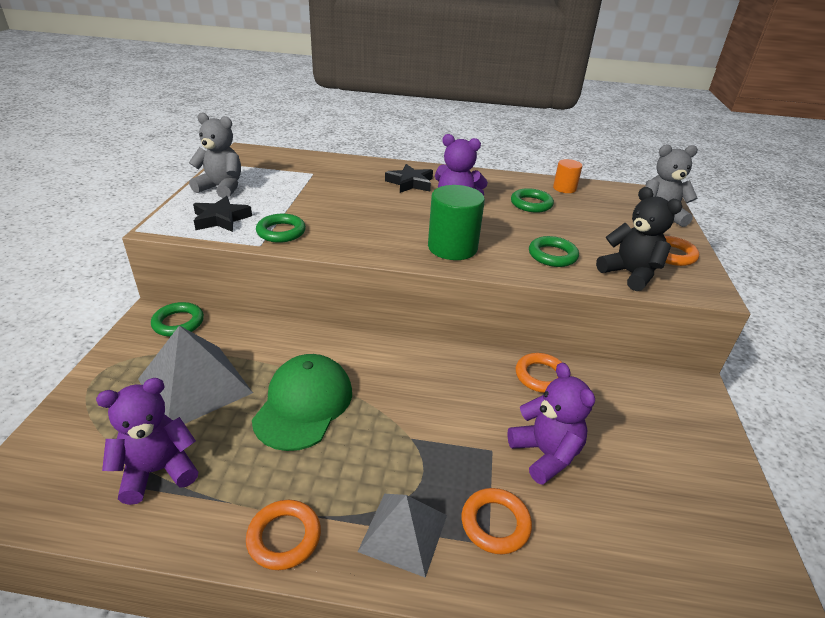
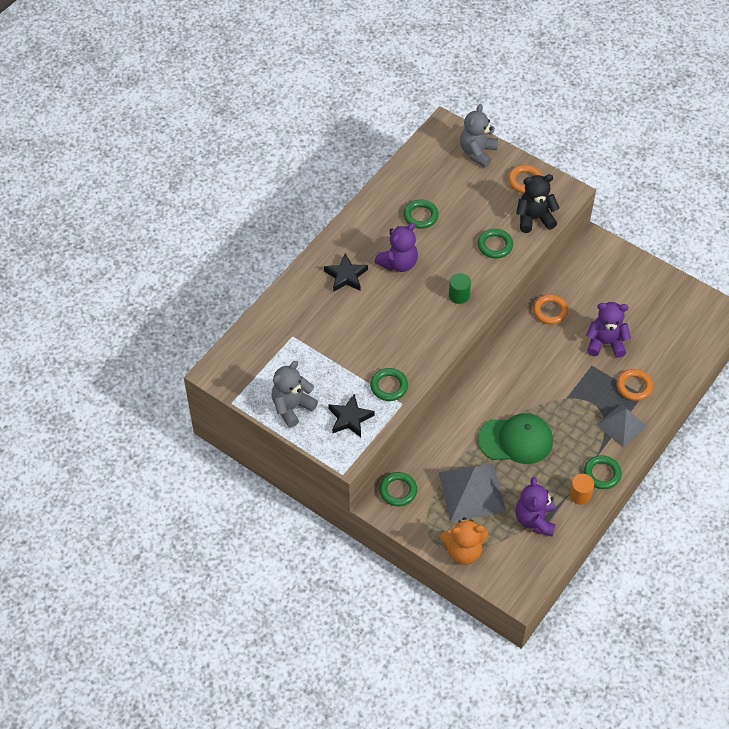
camera: 60 degrees left, 20 degrees up
(84, 406) = (463, 551): none -> orange teddy bear
(284, 537) = (602, 474): orange ring -> green ring
(304, 404) = (516, 440): green cap -> green cap turned 135 degrees clockwise
(452, 247) = (459, 295): green cylinder -> green cylinder, size x0.57
(564, 188) = (406, 179): orange cylinder -> orange cylinder (580, 495)

